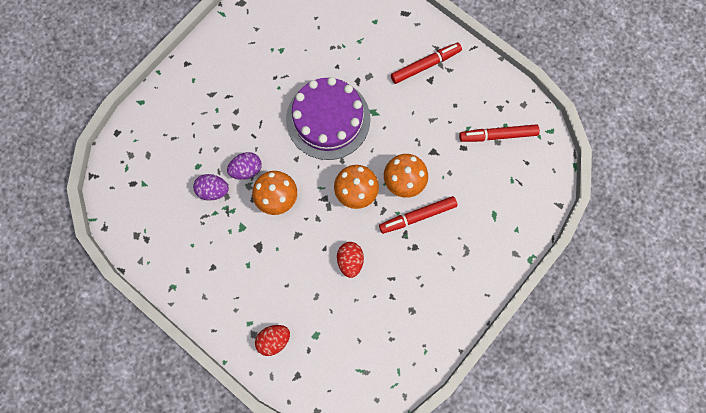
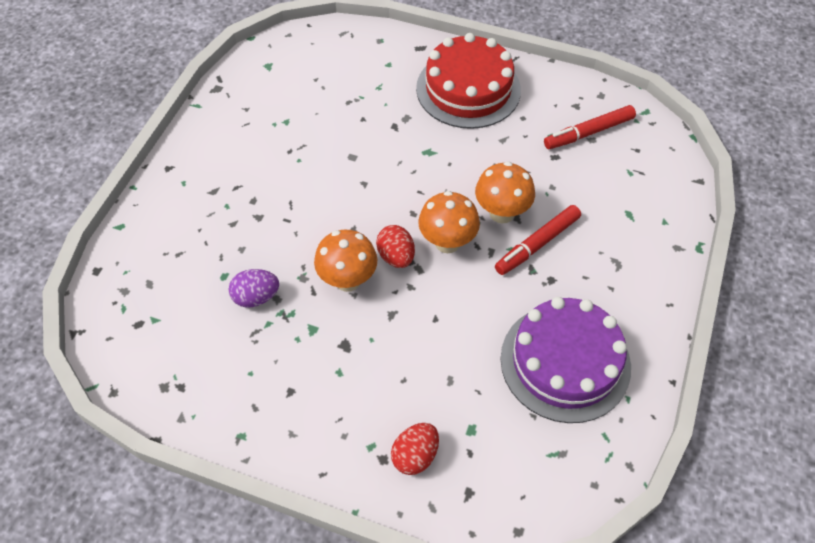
camera: 20 degrees left, 20 degrees down
(246, 170) = (292, 260): purple egg -> none
(328, 119) = (376, 175): purple cake -> purple cake (565, 362)
(350, 261) = (476, 322): red egg -> red egg (396, 257)
(425, 65) = (468, 89): red marker -> red cake

